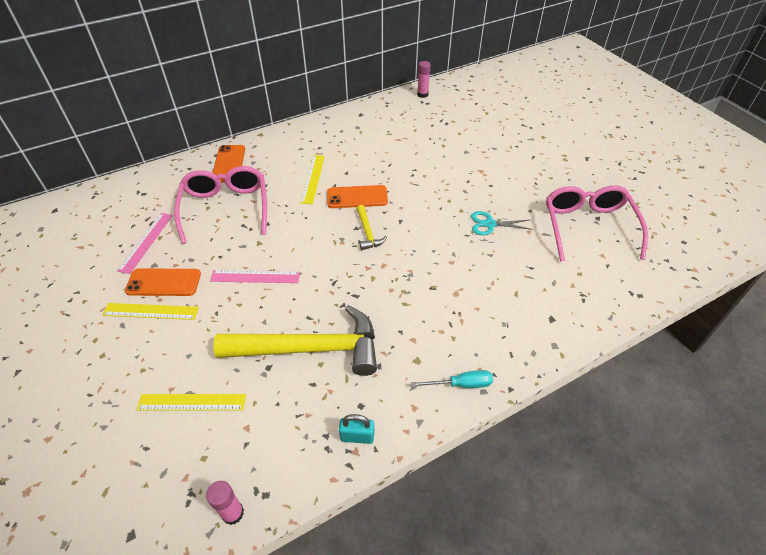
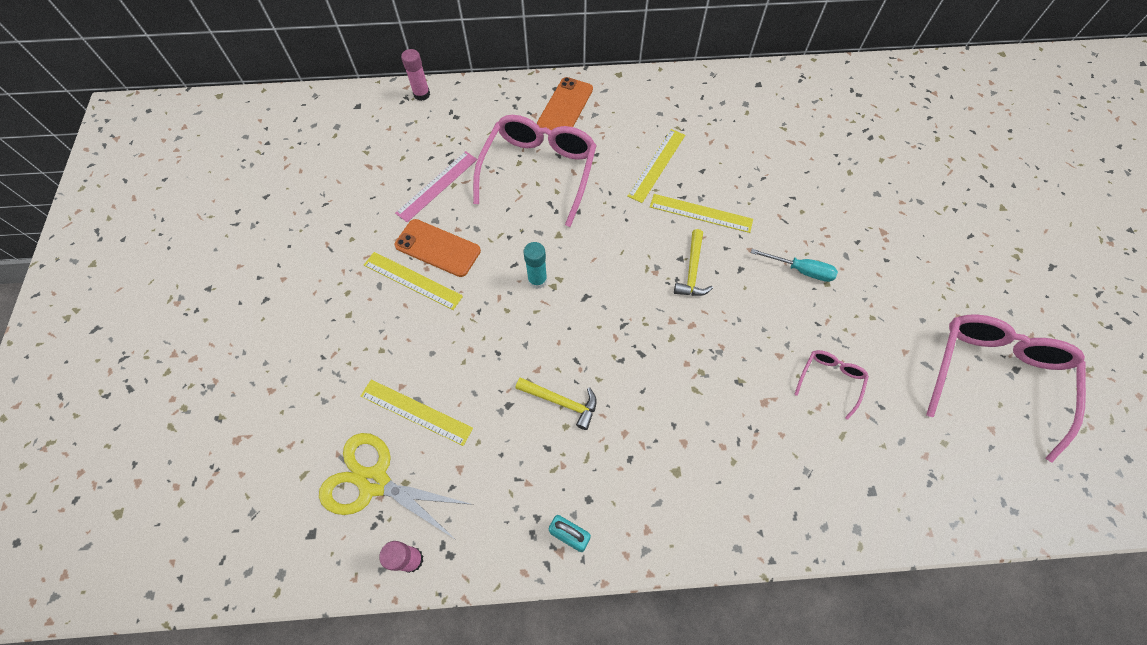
camera: 25 degrees right, 15 degrees up
(175, 469) = (374, 482): none -> yellow scissors
(255, 276) = (537, 280): pink ruler -> turquoise glue stick
(310, 349) = (561, 402): yellow hammer -> yellow hammer, size x0.44
(357, 197) = (701, 213): orange phone -> yellow ruler
(422, 94) = (858, 78): pink glue stick -> pink glue stick (422, 94)
(461, 384) = (715, 527): turquoise screwdriver -> turquoise screwdriver (801, 270)
(489, 224) = (856, 319): turquoise scissors -> none
(491, 265) = (830, 381): none -> pink glasses

